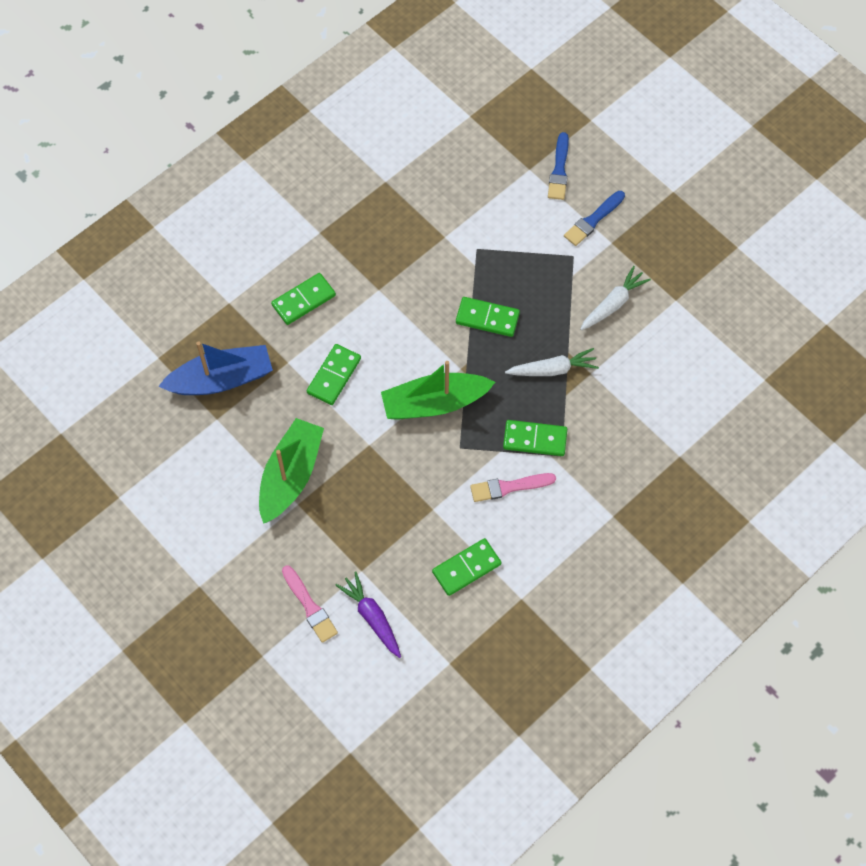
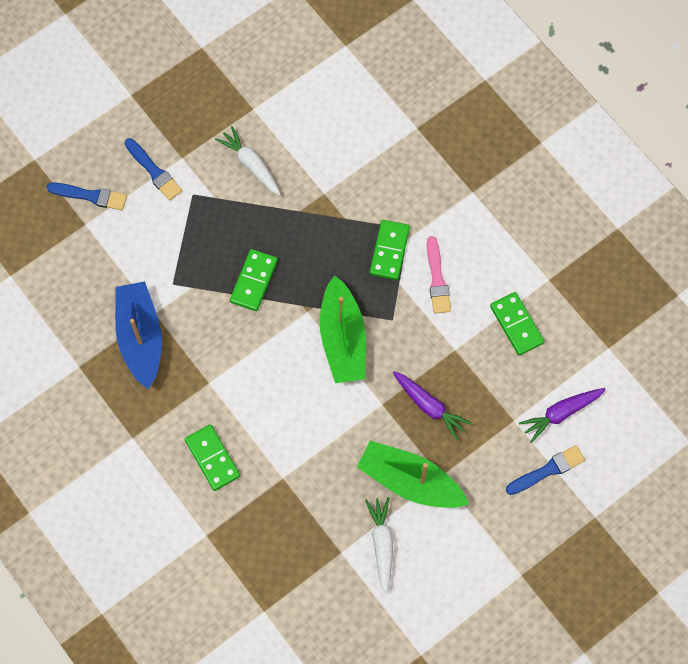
camera: 85 degrees left, 5 degrees up
(221, 379) = (296, 546): blue boat -> blue boat (140, 337)
(309, 606) = (547, 470): pink brush -> blue brush
(334, 376) = (303, 433): green domino -> none
(370, 489) = (429, 406): none -> purple carrot
(553, 369) = (316, 227): white carrot -> white carrot (382, 544)

